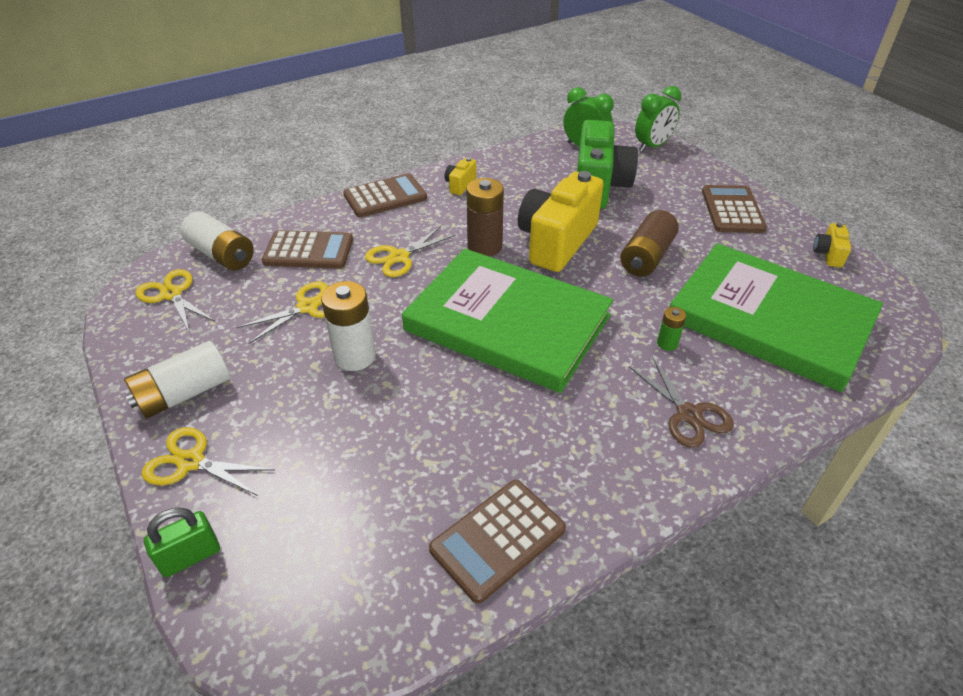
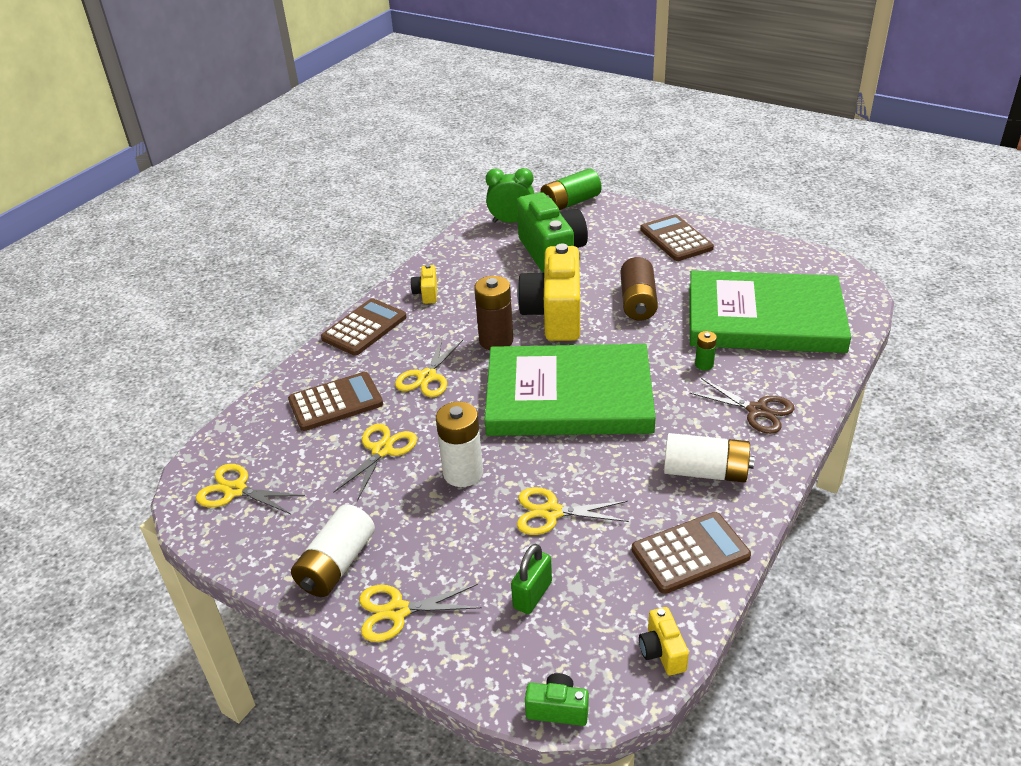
camera: 25 degrees left, 5 degrees down
(190, 556) = (466, 674): green padlock -> green padlock (532, 595)
(222, 255) = (251, 437): white battery -> white battery (705, 472)
(234, 642) = (557, 709): none -> green camera
(399, 430) = (551, 512): none -> yellow scissors
(497, 539) = (690, 553): brown calculator -> brown calculator turned 135 degrees counterclockwise
(652, 146) = (570, 203): green clock -> green battery
(828, 254) = (771, 251): yellow camera -> yellow camera (662, 651)

